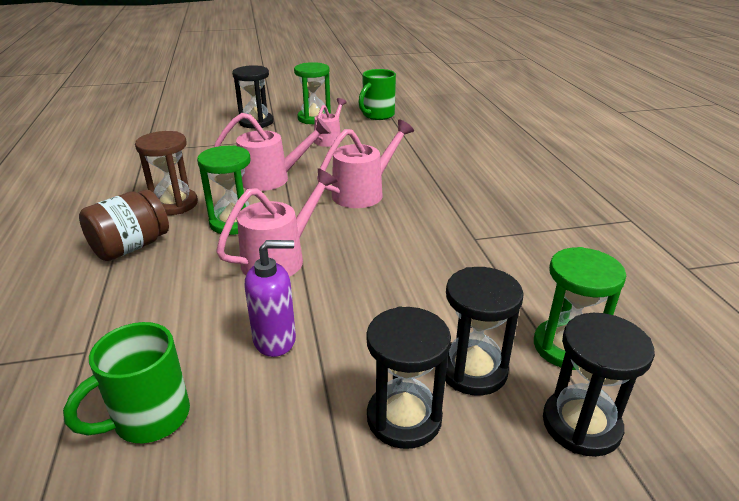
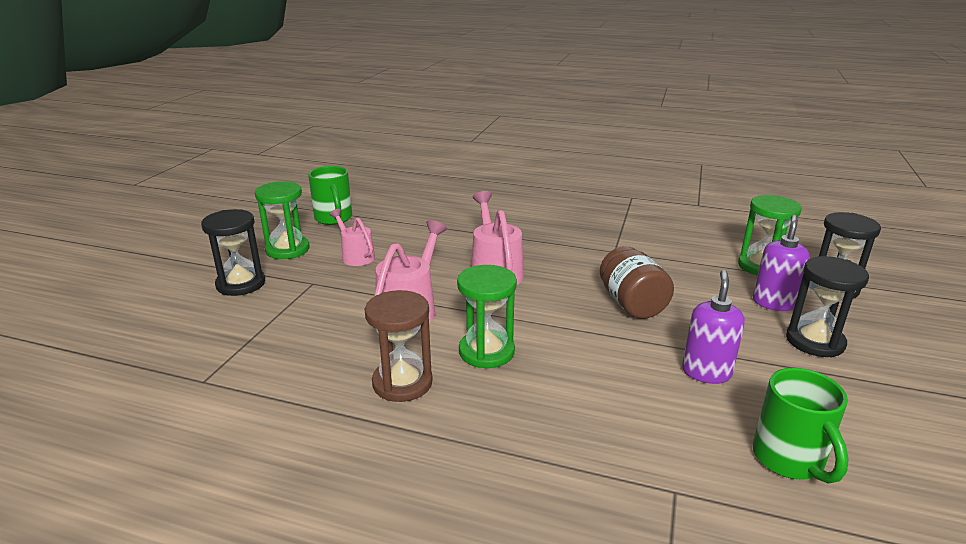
camera: 60 degrees left, 5 degrees down
(131, 247) = (480, 431): brown jar -> brown jar (632, 304)
(280, 258) = (578, 340): pink watering can -> none
(472, 370) = (773, 303): black hourglass -> purple soap dispenser

